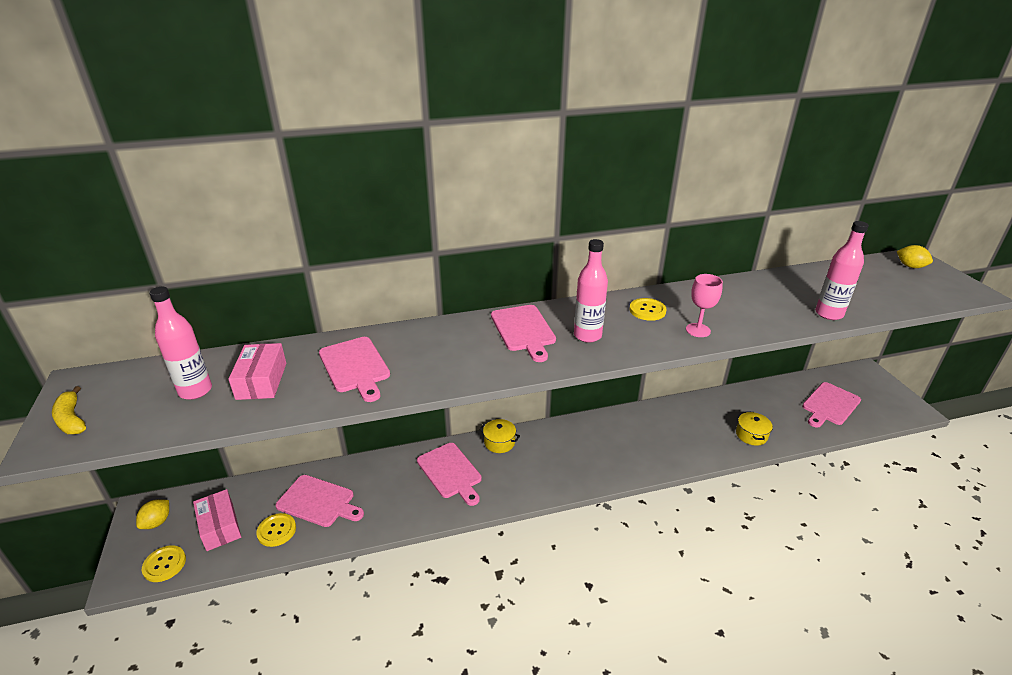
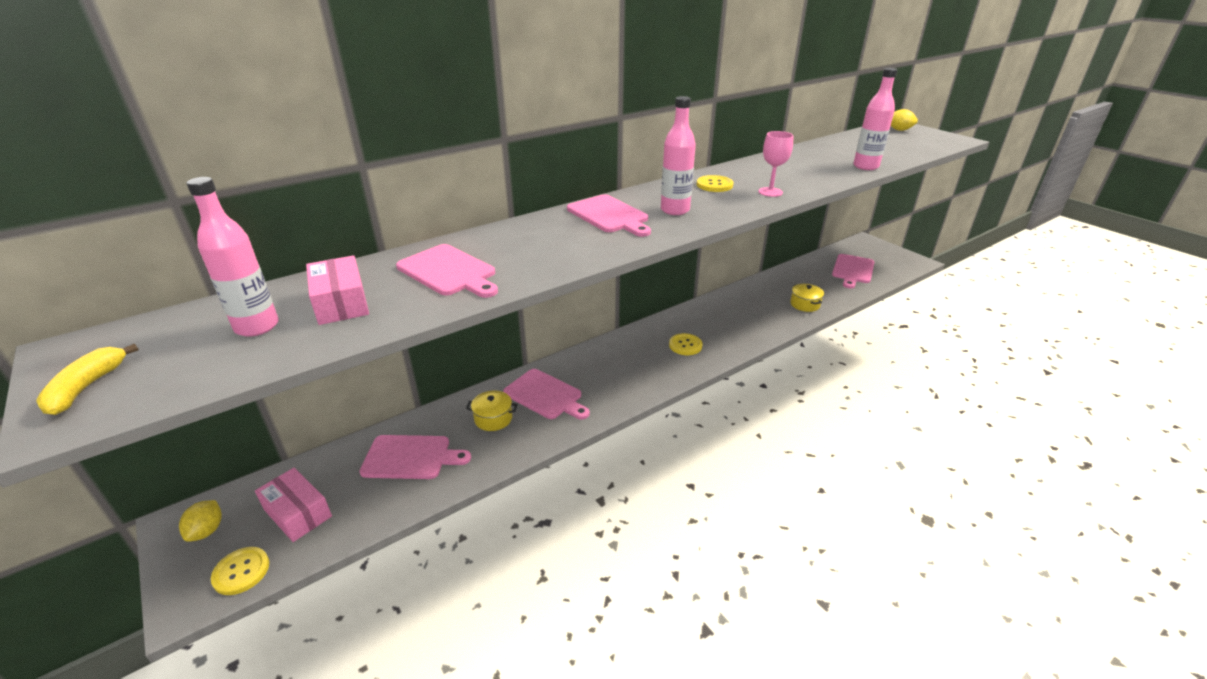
camera: 20 degrees left, 0 degrees up
(72, 419) = (87, 387): yellow banana -> yellow banana turned 60 degrees clockwise
(276, 531) = (374, 498): yellow button -> yellow button (685, 345)
(499, 442) = (581, 358): yellow pot -> yellow pot (493, 418)

